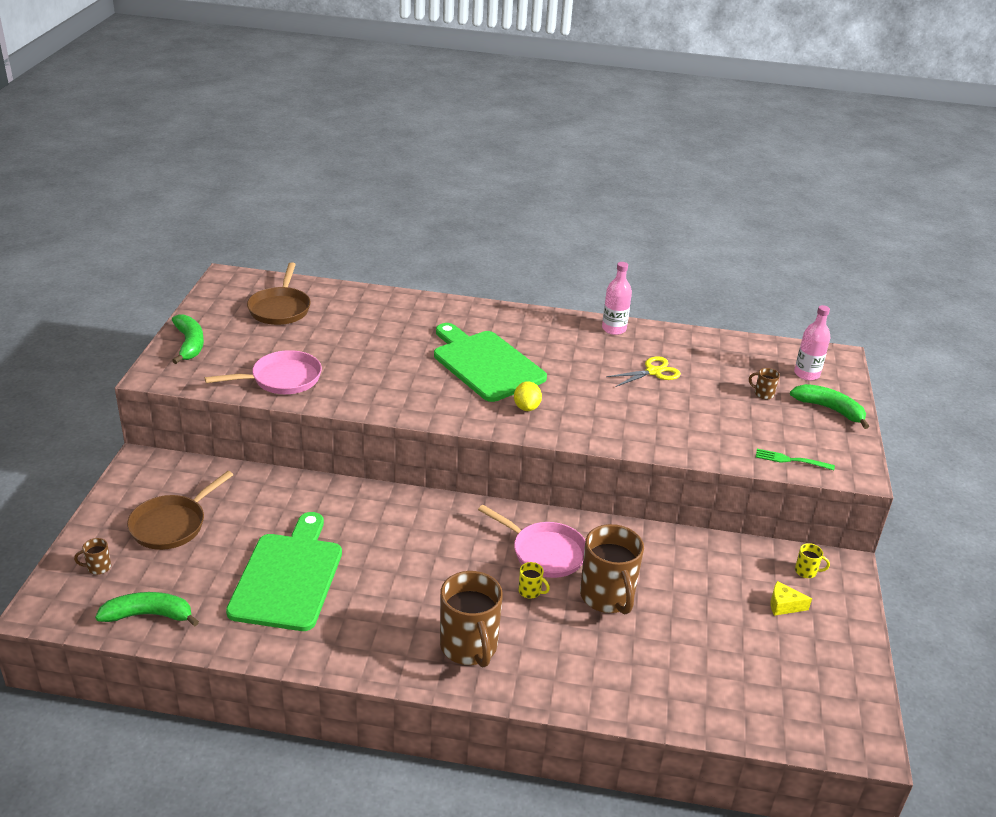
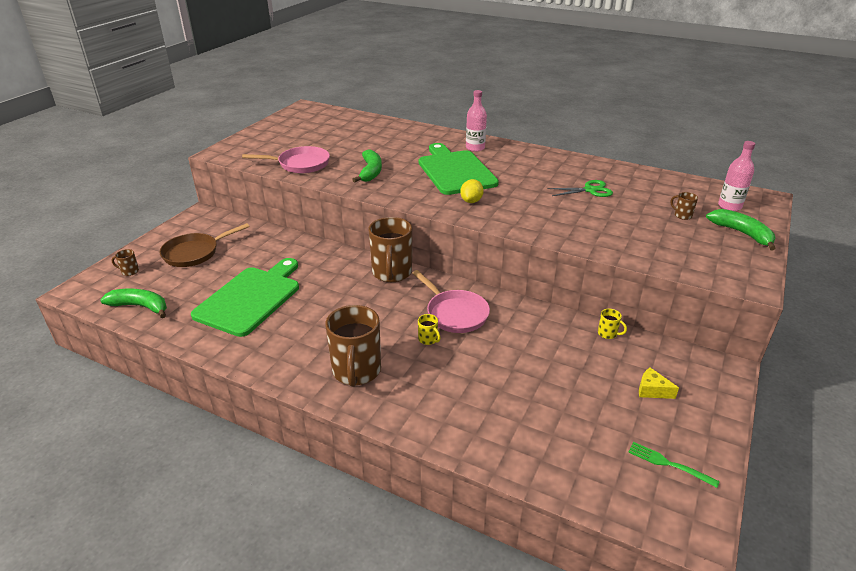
camera: 20 degrees right, 0 degrees up
(190, 344) = (254, 139): green banana -> green banana (371, 172)
(280, 308) = (328, 126): brown pan -> none
(607, 597) = (491, 355): brown mug -> brown mug (391, 273)
(614, 329) = (570, 160): pink bottle -> pink bottle (475, 148)
(653, 372) = (590, 190): yellow scissors -> green scissors
(791, 460) = (688, 265): green fork -> green fork (669, 464)
(806, 571) = (685, 366): yellow mug -> yellow mug (608, 334)

